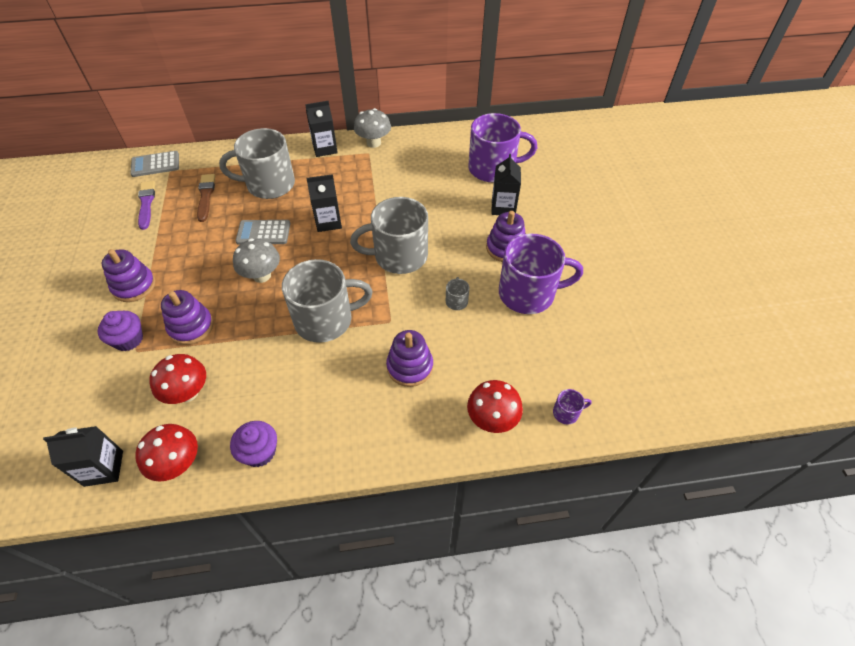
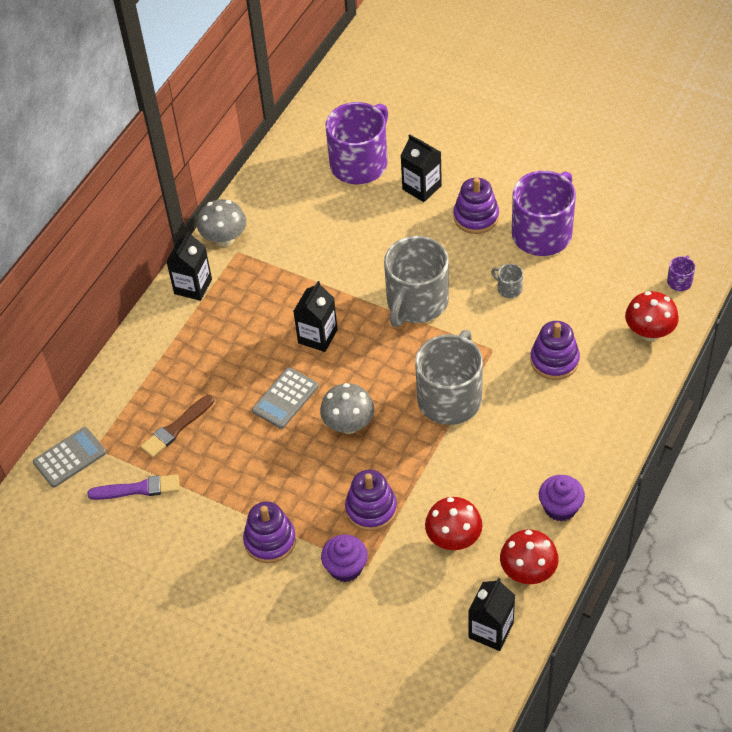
camera: 50 degrees left, 0 degrees up
(146, 203) = (138, 489): purple brush -> purple brush turned 150 degrees clockwise
(155, 164) = (70, 457): grey calculator -> grey calculator turned 150 degrees counterclockwise
(206, 196) = (176, 428): brown brush -> brown brush turned 75 degrees counterclockwise
(269, 184) = (209, 363): grey mug -> none

